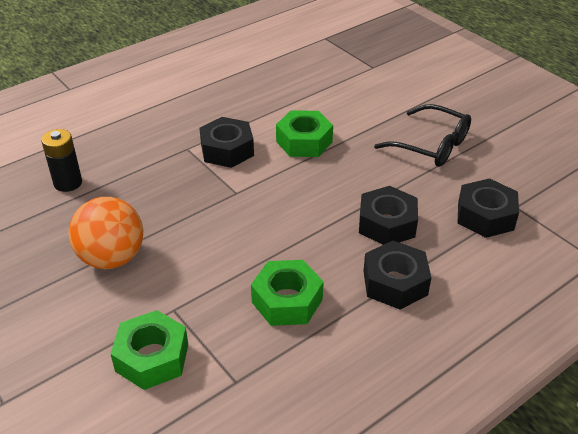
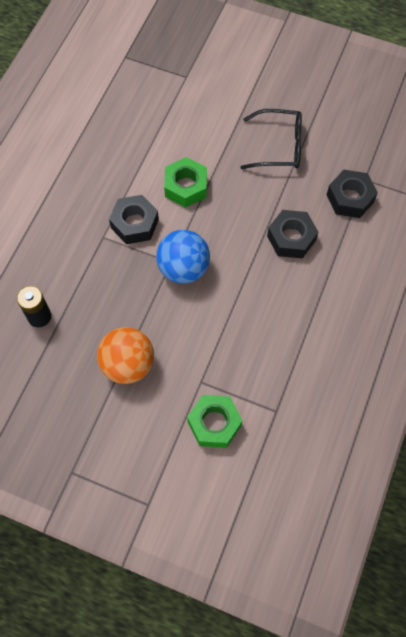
camera: 30 degrees left, 25 degrees up
(244, 202) = (183, 268): none -> blue ball
(287, 300) = (267, 336): green nut -> none
(395, 283) = (324, 286): black nut -> none

